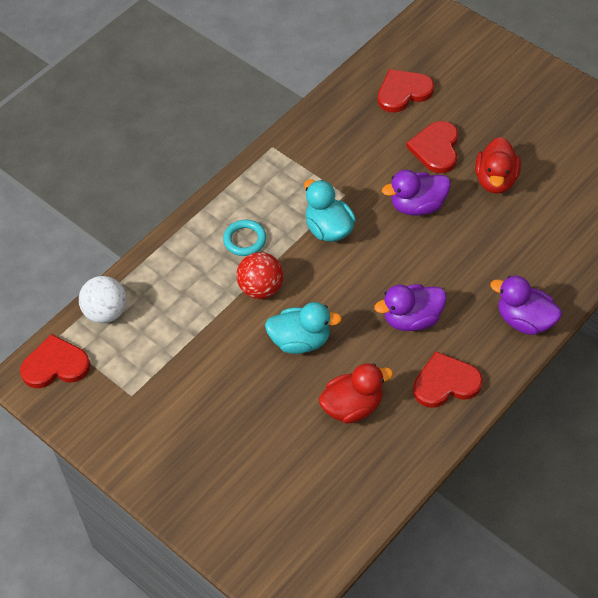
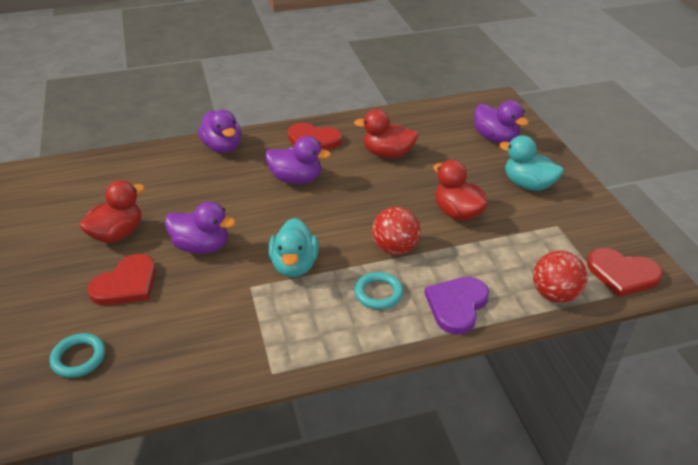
camera: 150 degrees left, 15 degrees down
(106, 312) = (554, 294): white ball -> red ball
(178, 261) = (457, 305): none -> purple heart
(231, 360) = (457, 213): none -> red duck
(253, 504) = (495, 138): none -> purple duck
(300, 341) = (392, 201): turquoise duck -> turquoise duck (528, 184)
(403, 92) = (79, 358): red heart -> turquoise ring

